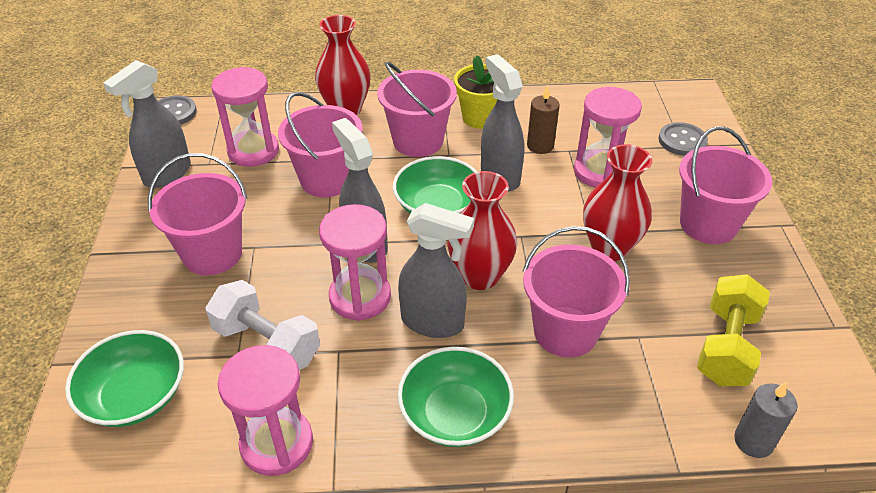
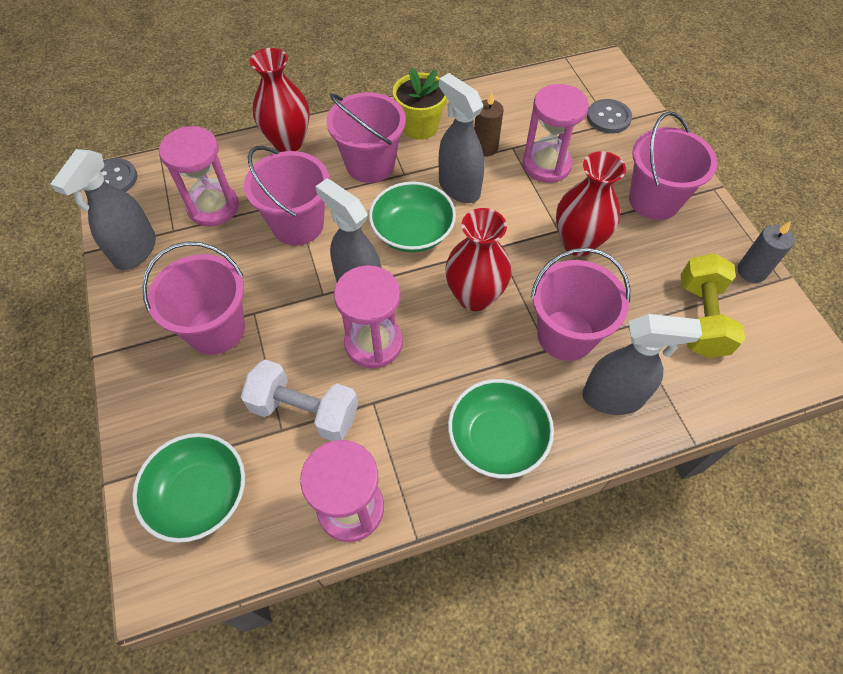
camera: 15 degrees left, 15 degrees up
(433, 322) = (448, 353): grey spray bottle -> grey spray bottle (613, 397)
(753, 441) = (745, 401): grey candle -> grey candle (751, 271)

